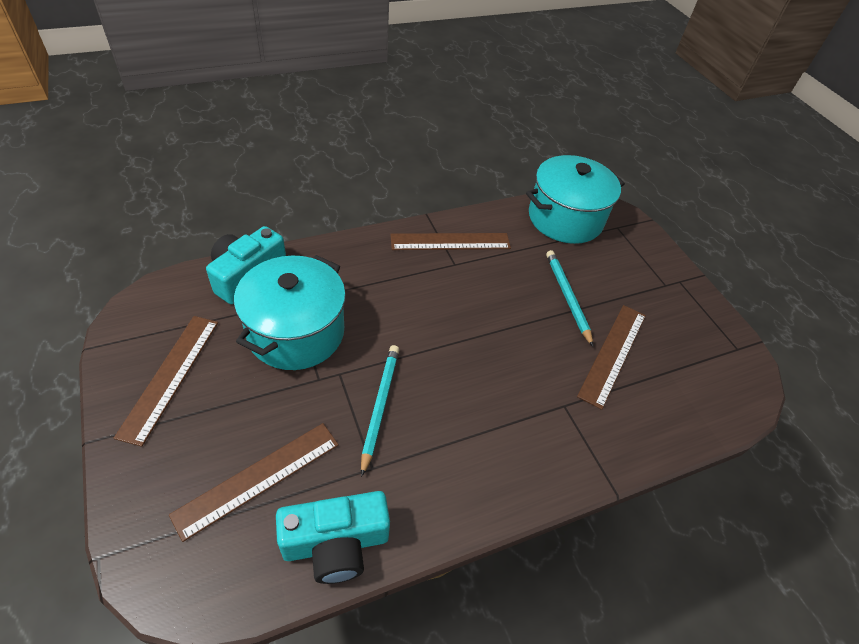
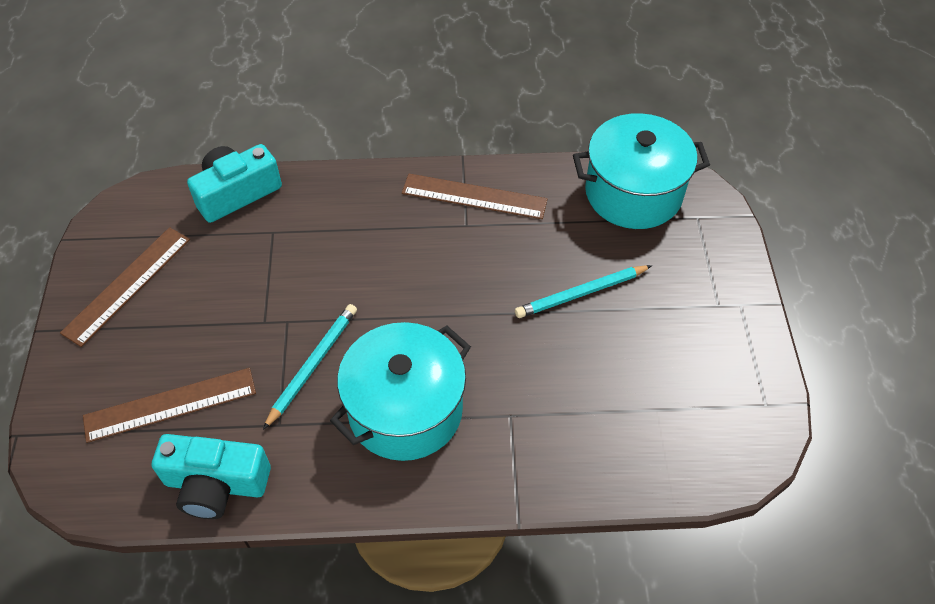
camera: 25 degrees right, 5 degrees up
(296, 332) = (261, 267): turquoise pot -> turquoise pot (405, 410)
(567, 297) = (581, 293): turquoise pencil -> turquoise pencil turned 120 degrees counterclockwise
(613, 354) = (600, 373): brown ruler -> none

